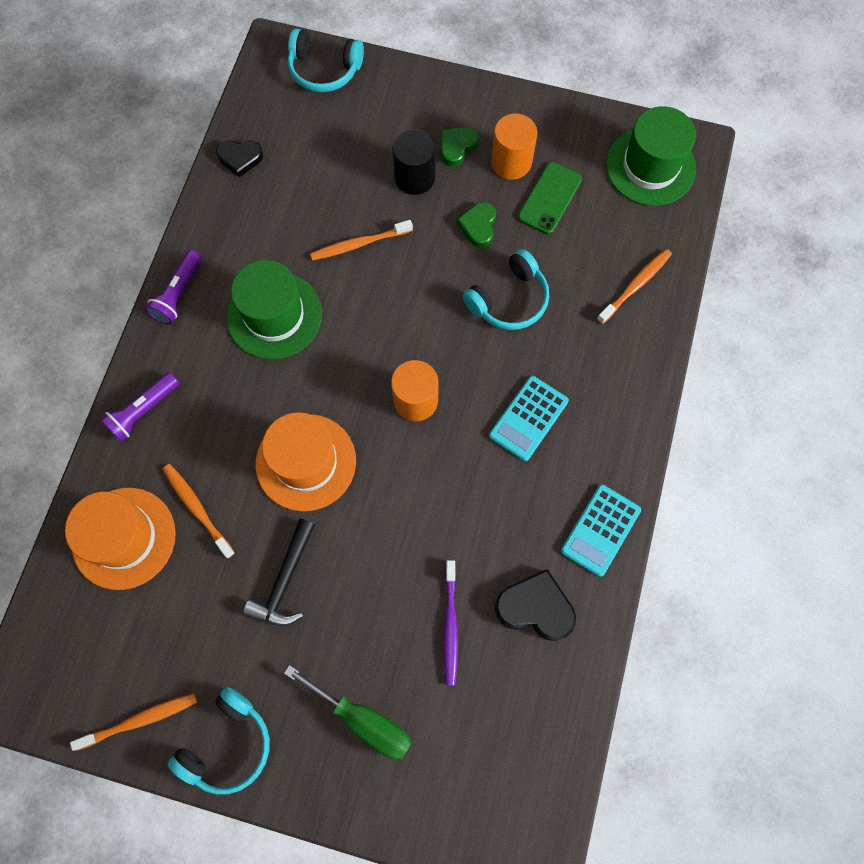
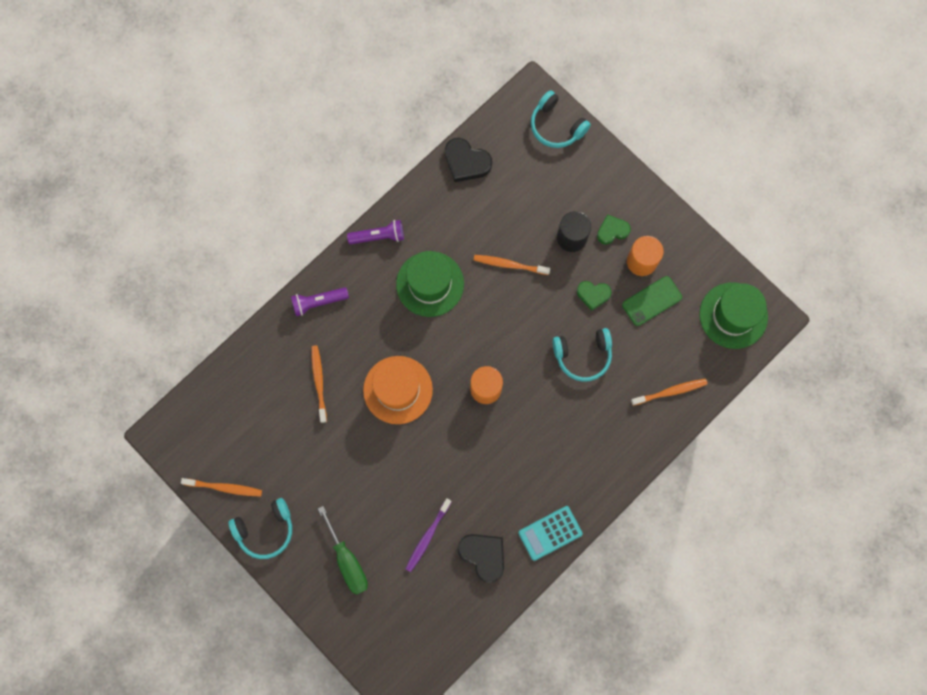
camera: 30 degrees right, 5 degrees up
(124, 538) = (268, 376): orange hat -> none
(178, 294) = (378, 236): purple flashlight -> purple flashlight turned 150 degrees counterclockwise
(240, 158) = (466, 162): black heart -> black heart, size x1.51
(285, 581) = (346, 455): black hammer -> none
(478, 226) = (593, 295): green heart -> green heart turned 120 degrees counterclockwise
(528, 418) = (548, 439): turquoise calculator -> none

